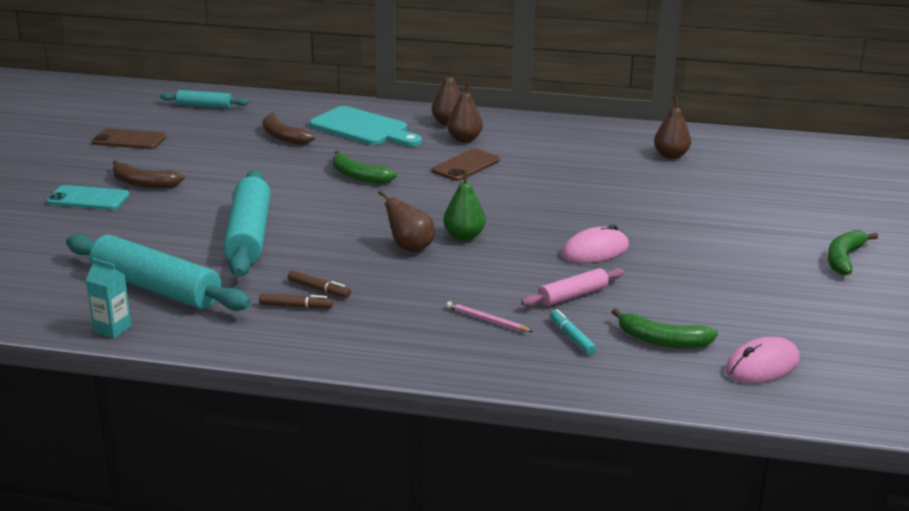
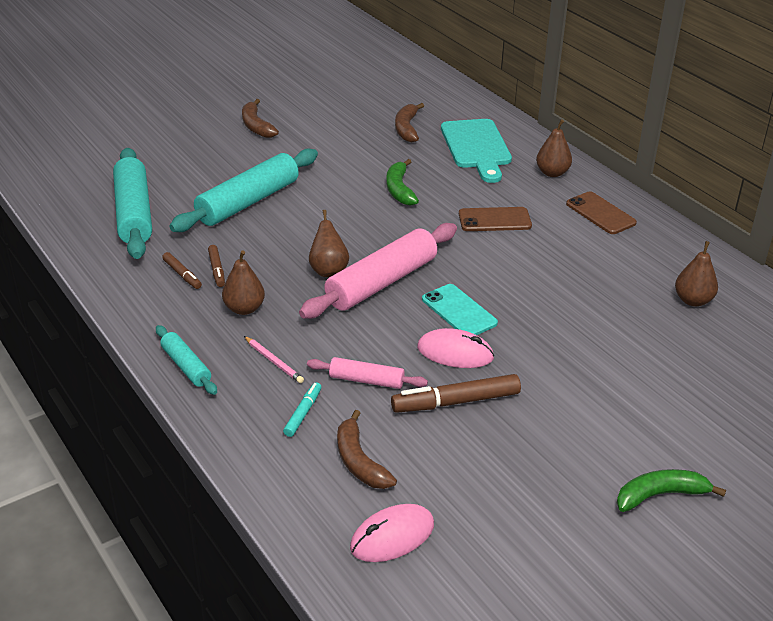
camera: 45 degrees right, 10 degrees up
(88, 198) = (207, 122): turquoise phone -> turquoise phone (459, 311)
(112, 329) = (67, 230): turquoise carton -> none
(129, 140) = (305, 85): brown phone -> brown phone (600, 213)
(205, 106) = (399, 76): turquoise rolling pin -> turquoise rolling pin (186, 366)
(464, 139) = (537, 195): brown pear -> brown pear (244, 309)
(464, 236) = (382, 282): green pear -> pink rolling pin
(487, 320) = (273, 361): pink pencil -> pink pencil turned 150 degrees clockwise
(651, 276) = (456, 402): none -> brown marker
(662, 340) = (359, 461): green banana -> brown banana
(762, 366) = (392, 536): pink mouse -> pink mouse turned 45 degrees counterclockwise

